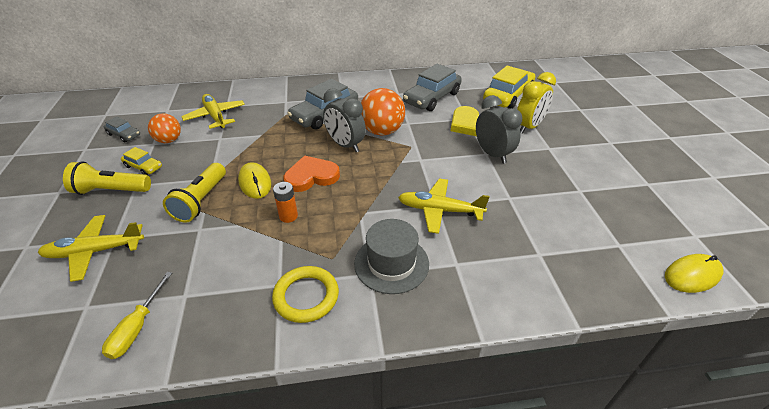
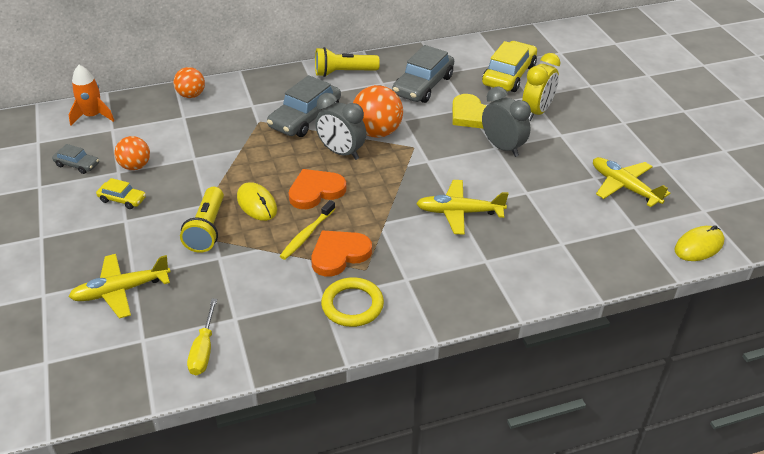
camera: 10 degrees left, 0 degrees up
(111, 190) = (101, 229): yellow flashlight -> yellow flashlight (344, 73)
(158, 99) = (93, 116): none -> orange rocket
(215, 116) = (176, 132): yellow plane -> yellow plane (624, 187)
(241, 90) = (191, 95): none -> orange ball
(288, 216) = (307, 235): orange battery -> yellow toothbrush
(311, 239) = (339, 254): none -> orange heart
(391, 263) = (424, 267): grey hat -> none

